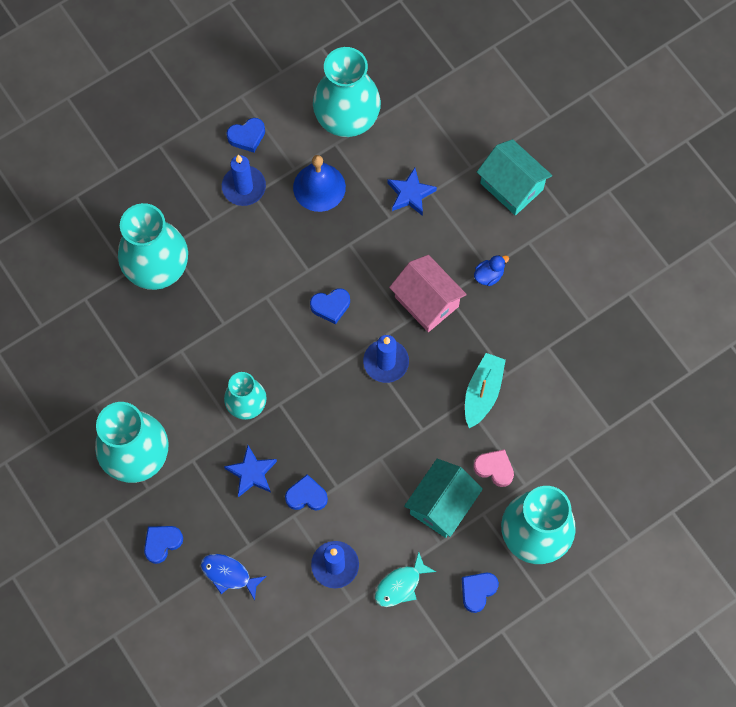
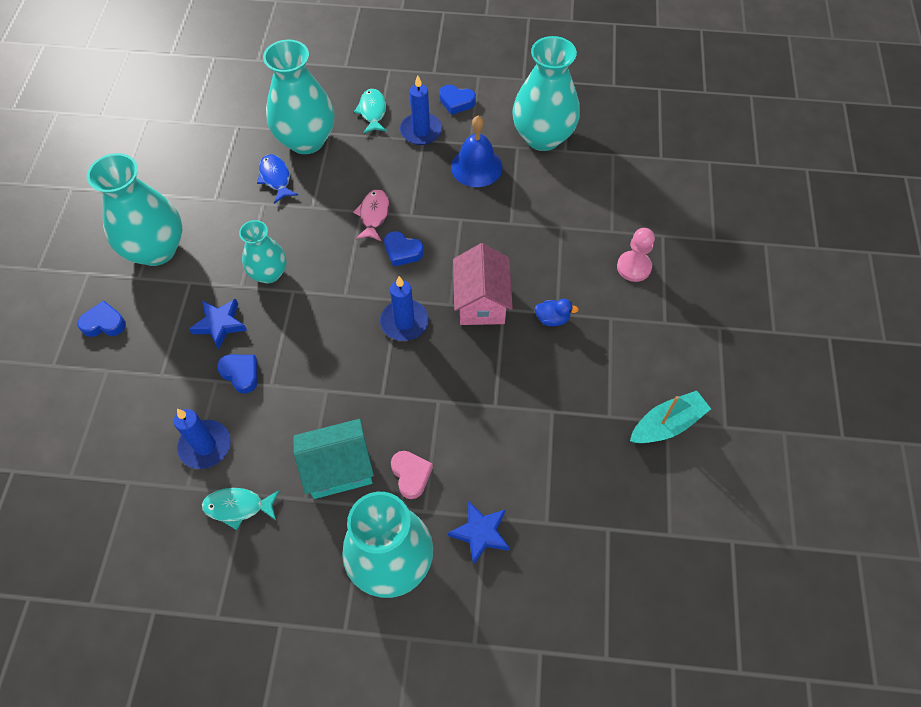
camera: 40 degrees right, 10 degrees down
(186, 198) = (372, 112): none -> turquoise fish
(229, 574) = (122, 385): blue fish -> blue fish (276, 178)
(279, 292) = (373, 215): none -> pink fish
(410, 194) = (543, 217): blue star -> blue star (480, 533)
(477, 591) = (295, 569): blue heart -> none
(482, 392) = (460, 405): turquoise boat -> turquoise boat (667, 424)
(511, 186) = (633, 267): turquoise house -> pink pawn

